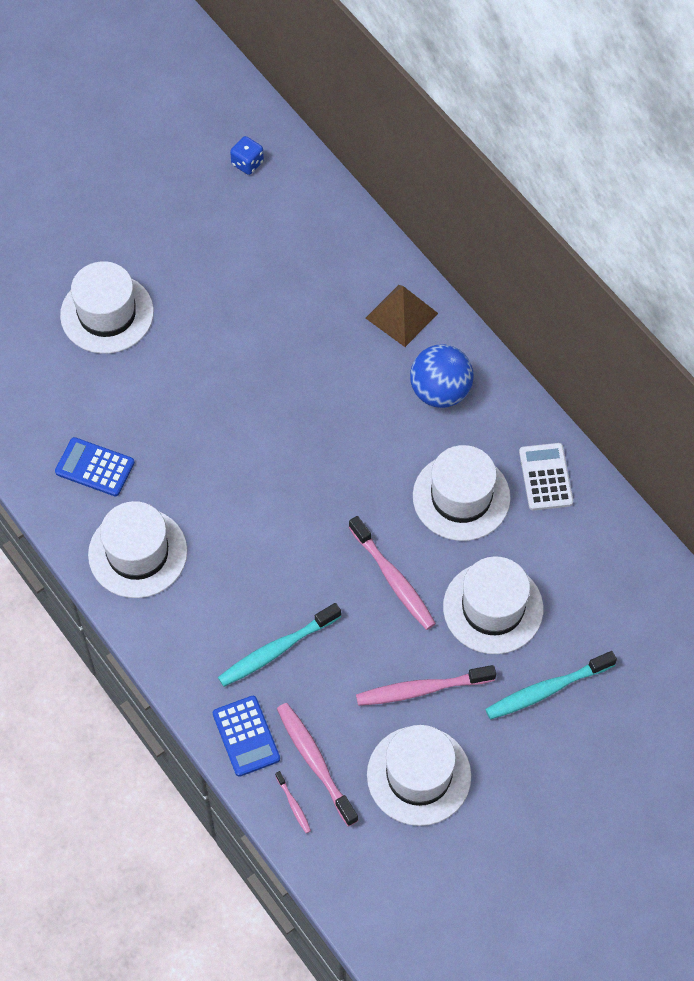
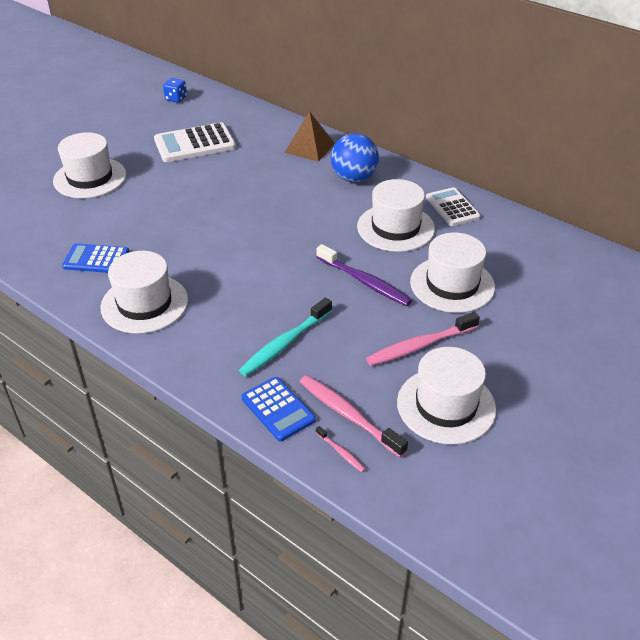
camera: 15 degrees left, 20 degrees down
(252, 273) = (195, 144): none -> white calculator
(393, 579) = (364, 282): pink toothbrush -> purple toothbrush
(547, 690) = (522, 326): turquoise toothbrush -> none

